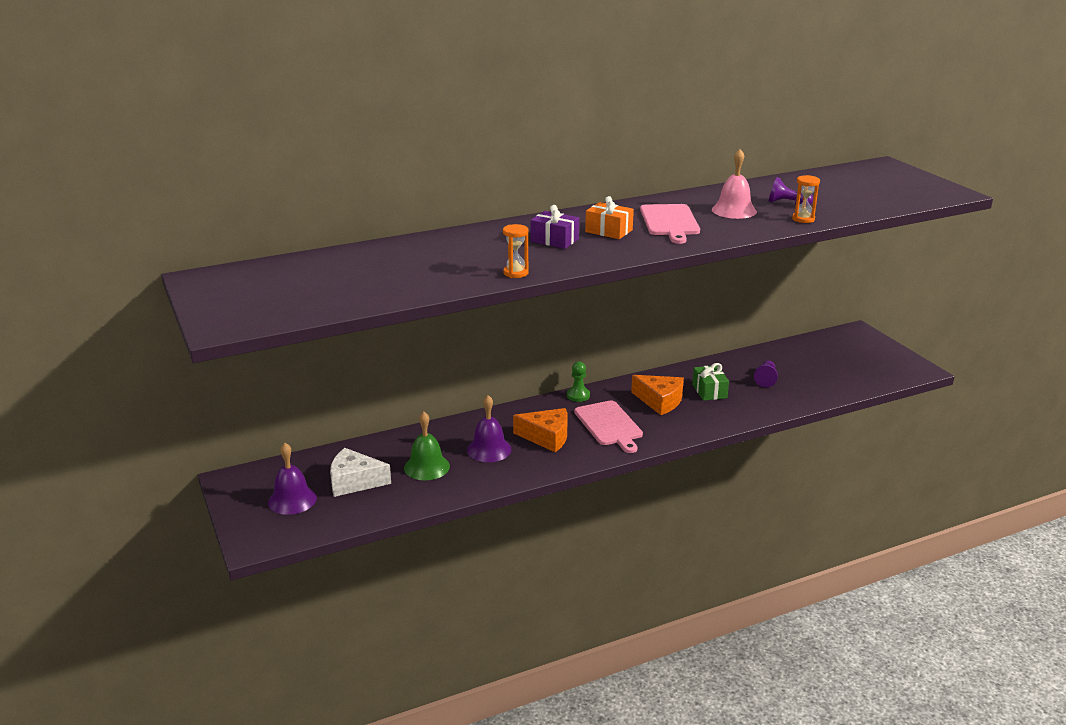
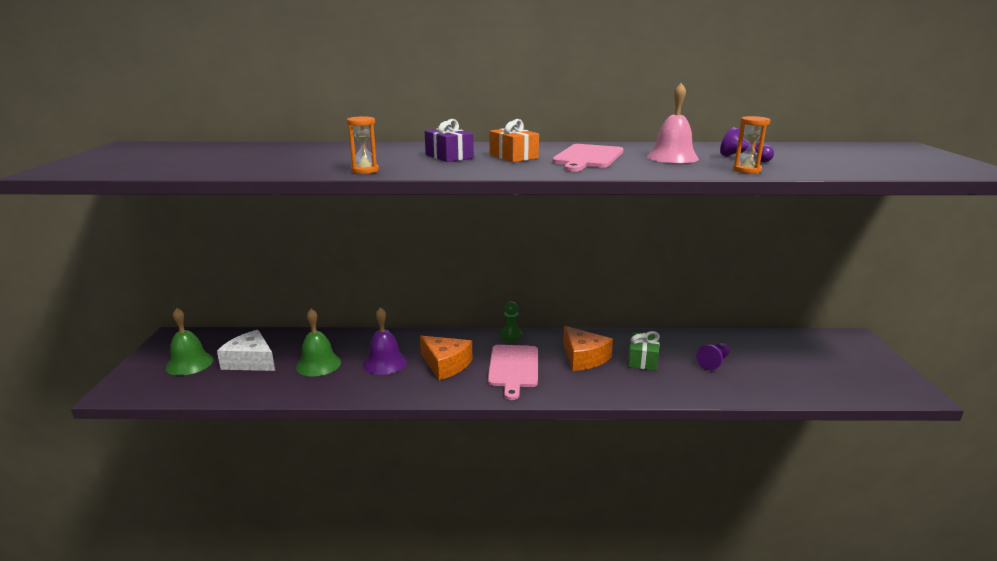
camera: 25 degrees right, 5 degrees down
(292, 500) = (189, 363): purple bell -> green bell

